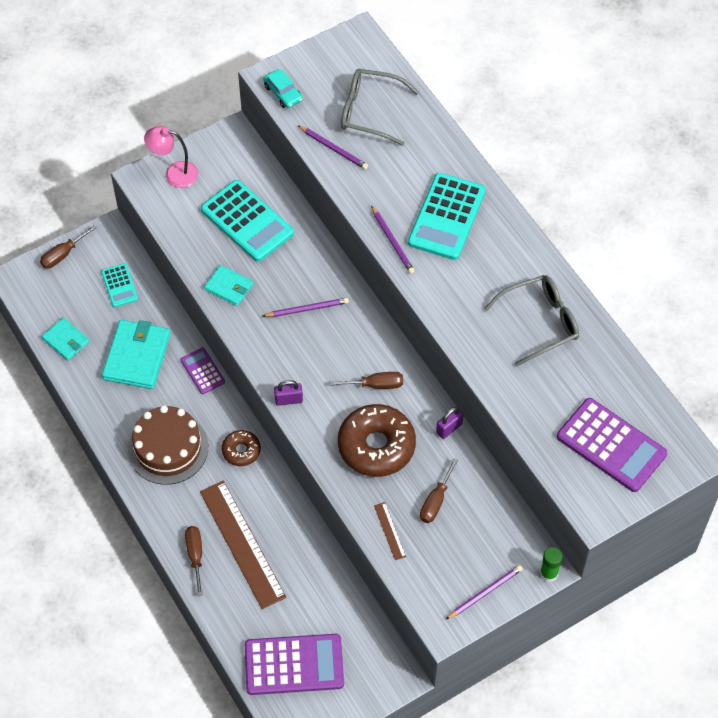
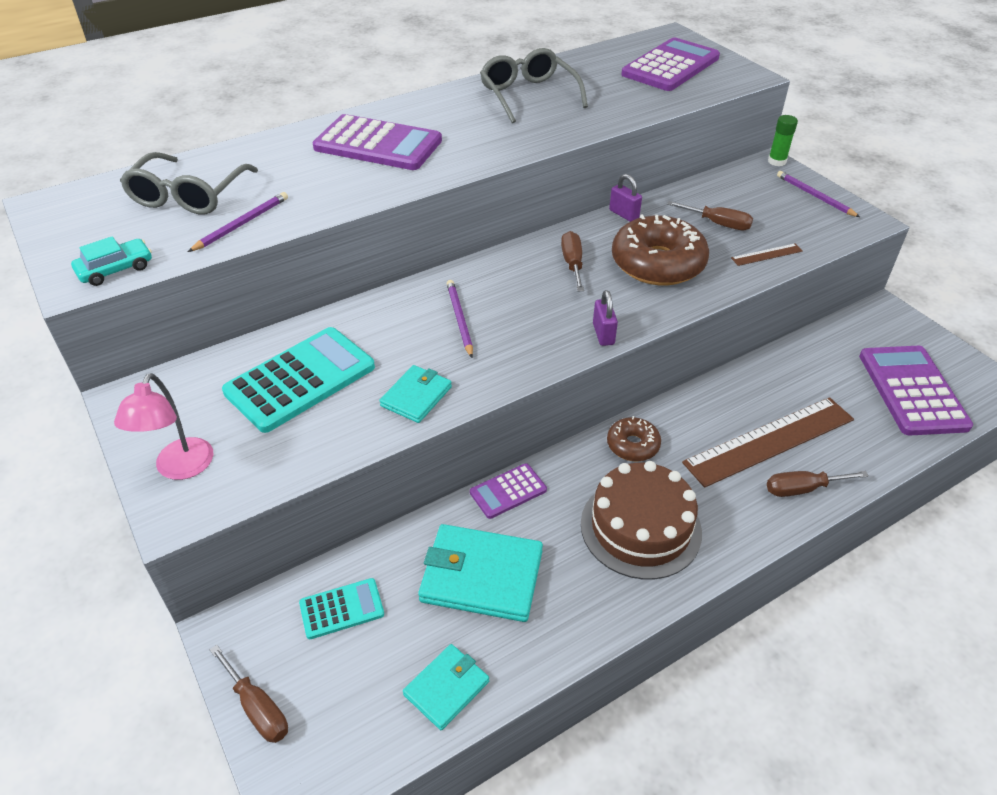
camera: 90 degrees left, 15 degrees down
(392, 241) = (409, 180): purple pencil -> none
(446, 217) = (378, 144): turquoise calculator -> purple calculator

